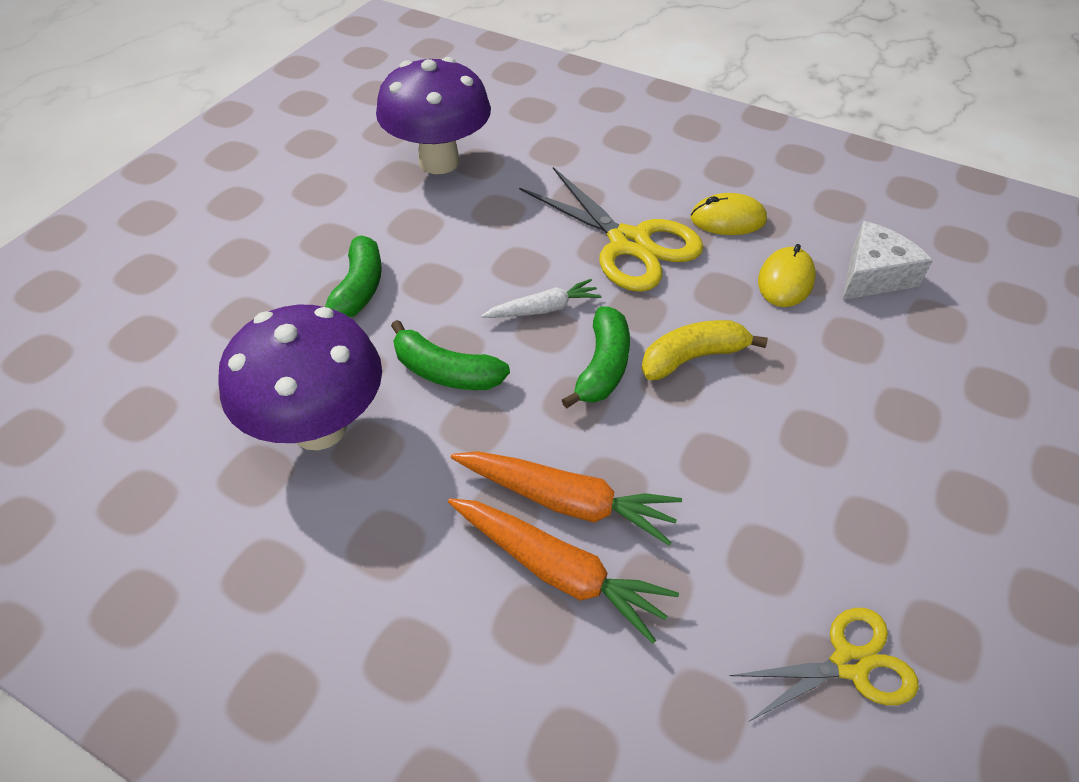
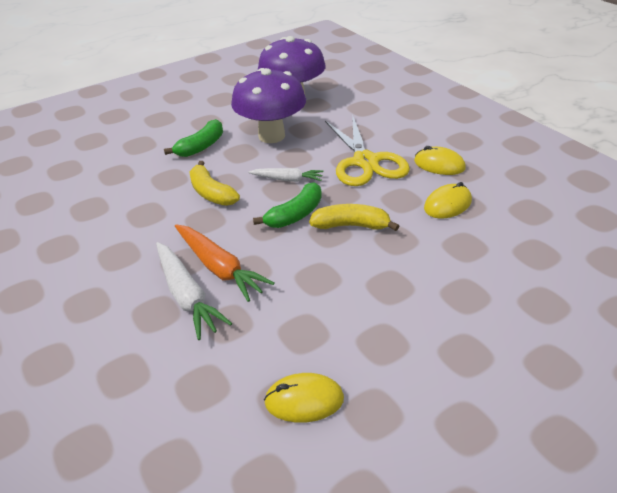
camera: 30 degrees right, 10 degrees down
(319, 427) = (132, 198): purple mushroom -> purple mushroom (271, 136)
(445, 372) = (211, 193): green banana -> yellow banana
(558, 571) = (187, 296): orange carrot -> white carrot
(849, 664) = (304, 400): yellow scissors -> yellow mouse
(873, 275) = (512, 217): white cheese -> none

